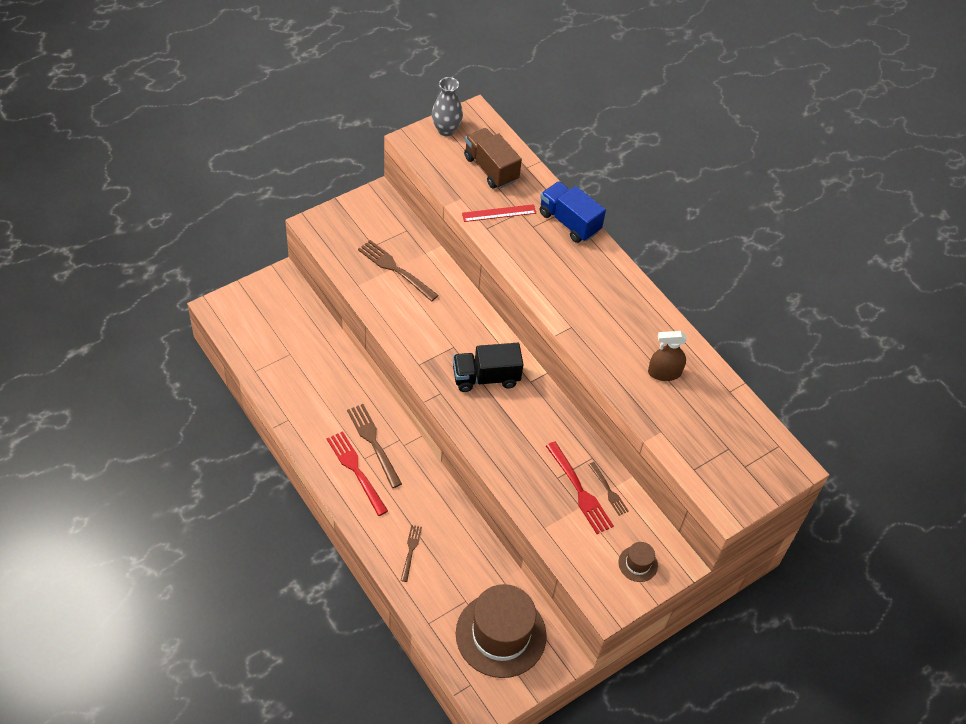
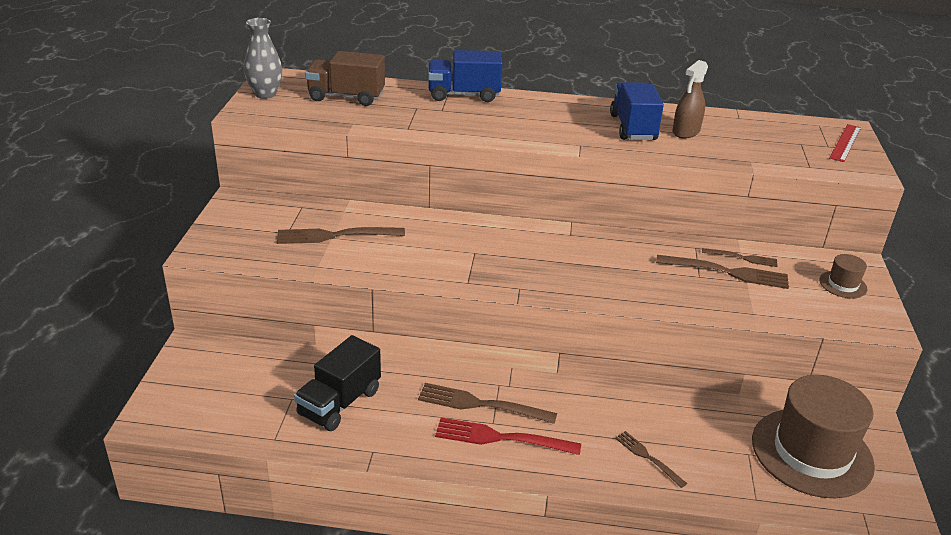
camera: 45 degrees left, 20 degrees down
(486, 378) = (535, 254): black truck -> black truck (340, 403)
(499, 213) = (401, 116): red ruler -> red ruler (845, 142)
(579, 490) = (727, 272): red fork -> brown fork
(633, 340) = (633, 127): none -> blue truck

